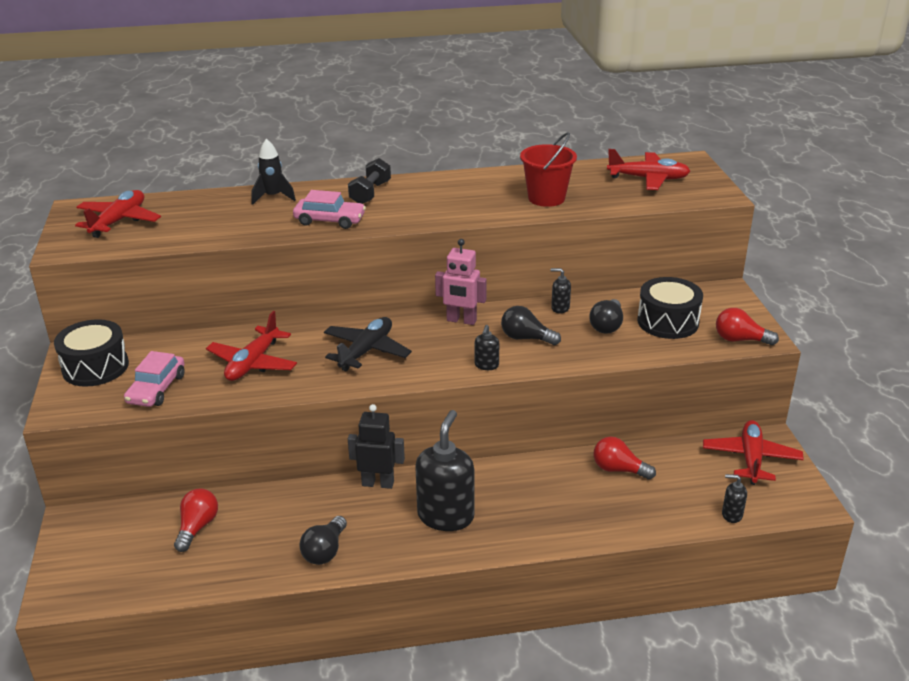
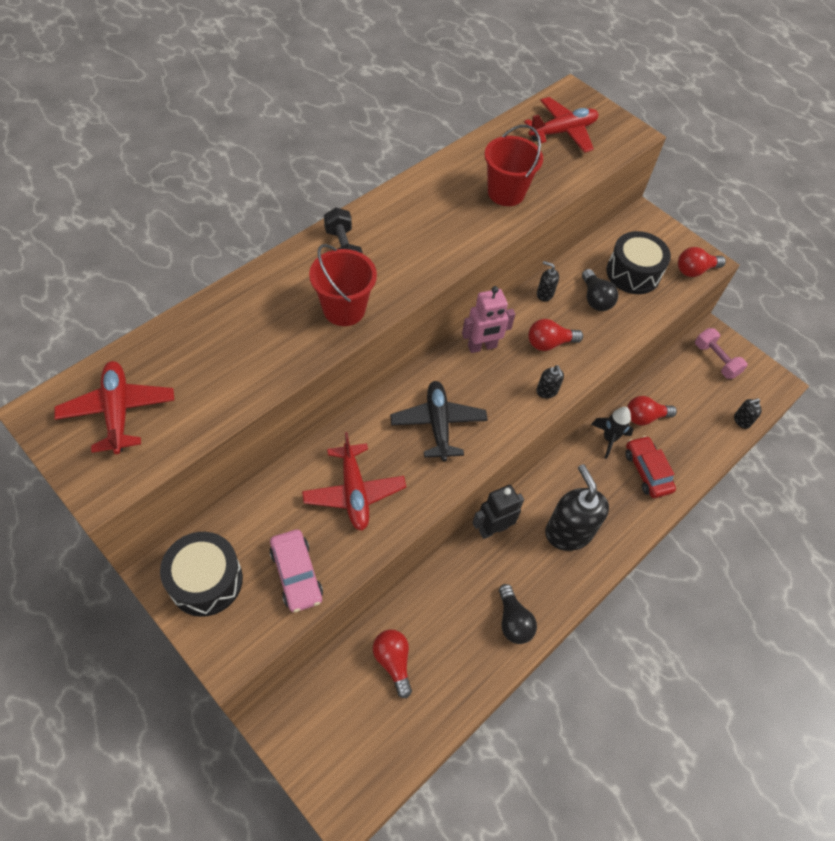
camera: 40 degrees left, 25 degrees up
(273, 197) = (251, 297): black rocket -> black rocket (609, 439)
(329, 220) = (344, 309): pink car -> red bucket
(526, 338) = (549, 343): black light bulb -> red light bulb
(560, 308) = (544, 294): black soap dispenser -> black soap dispenser turned 45 degrees clockwise
(577, 508) = (647, 471): none -> red car
(751, 459) = (715, 360): red plane -> pink dumbbell

